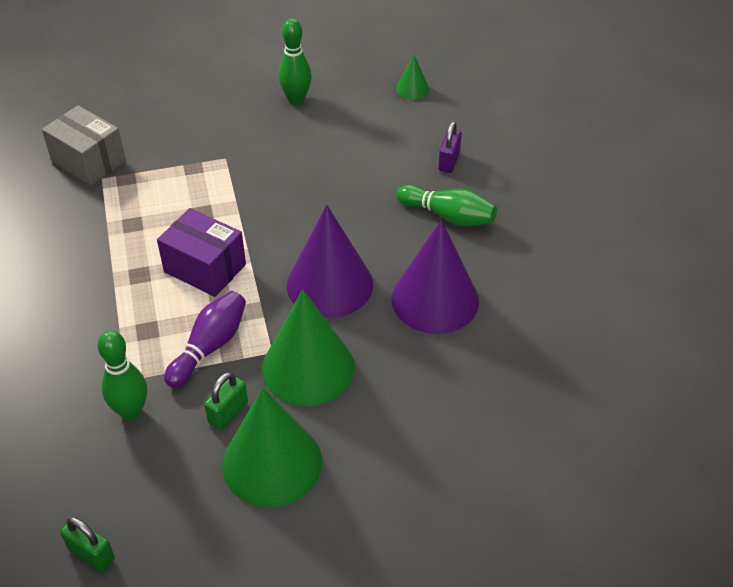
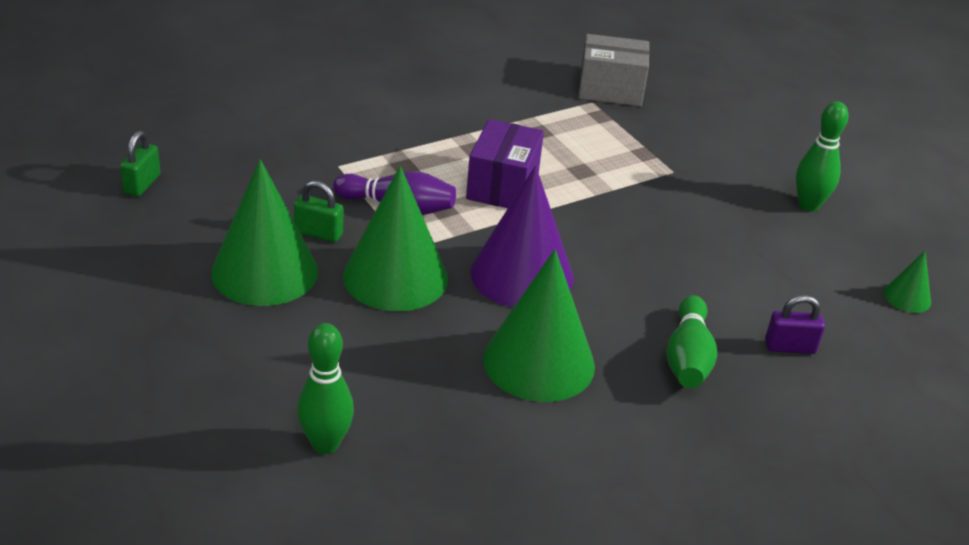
camera: 70 degrees right, 10 degrees down
(88, 161) = (610, 90): grey box -> grey box turned 75 degrees clockwise
(131, 411) = (302, 175): green bowling pin -> green bowling pin (325, 444)
(435, 299) = (539, 362): purple cone -> green cone

